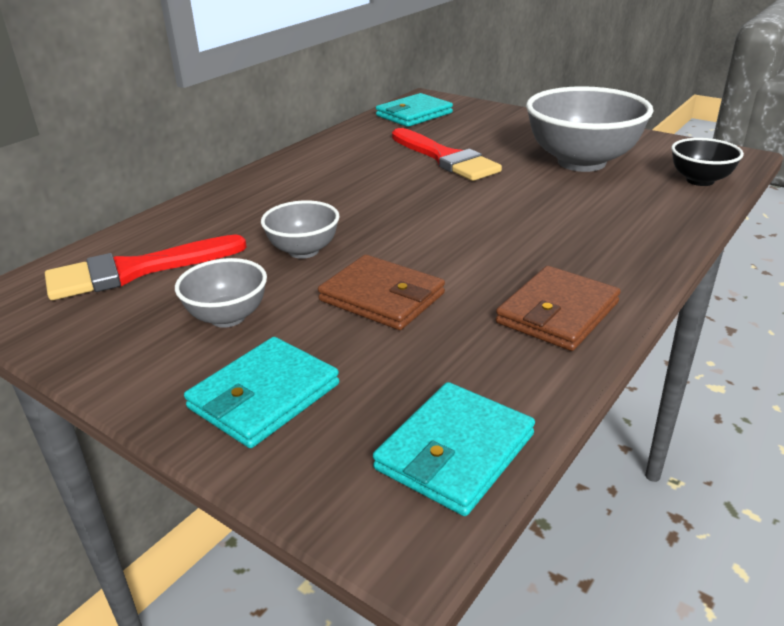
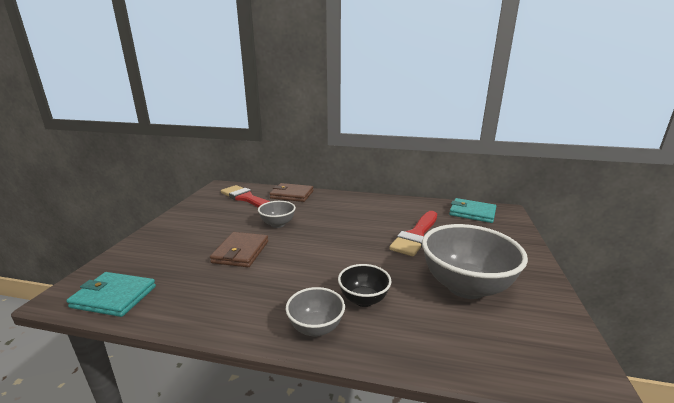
camera: 65 degrees right, 10 degrees down
(228, 317) = (216, 224): grey bowl -> grey bowl (316, 328)
(264, 396) = (160, 245): turquoise wallet -> none
(557, 313) = (237, 308): brown wallet -> brown wallet (292, 195)
(700, 180) = (496, 358): black bowl -> black bowl (363, 299)

